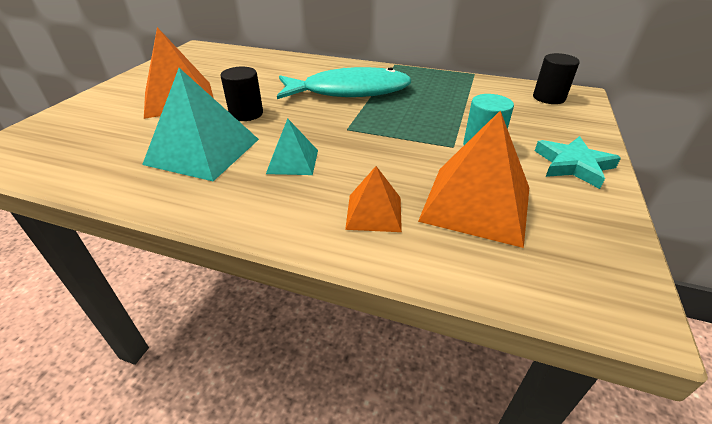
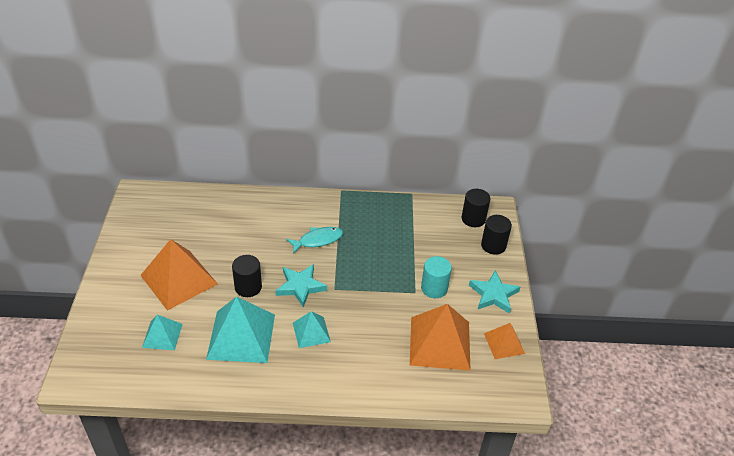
camera: 20 degrees left, 5 degrees up
(116, 136) = (162, 335): none -> turquoise pyramid
(306, 121) = (300, 286): none -> turquoise star
(349, 91) = (318, 240): turquoise fish -> turquoise fish, size x0.51
(374, 212) = (382, 364): orange pyramid -> orange pyramid (504, 343)
(575, 121) = (493, 245): none -> black cylinder

